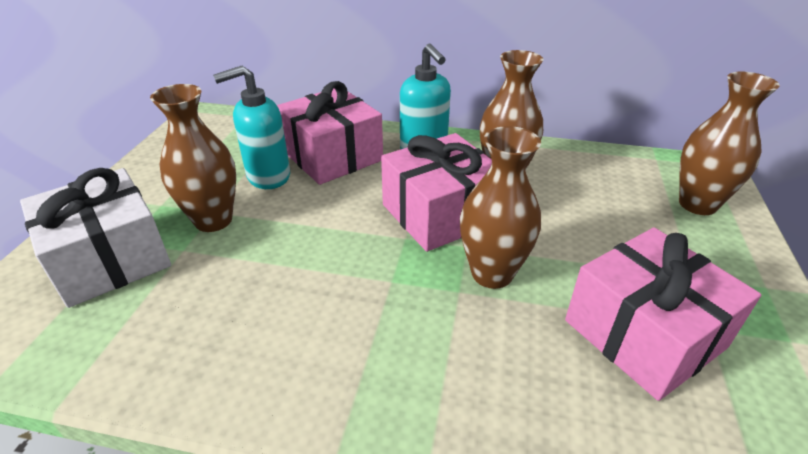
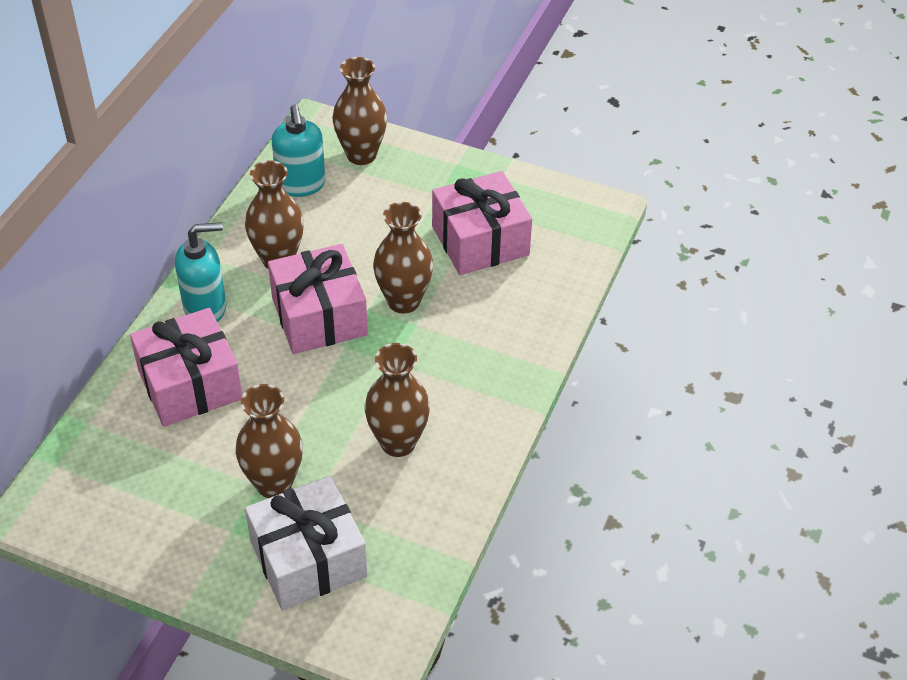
camera: 80 degrees left, 10 degrees up
(265, 304) = (398, 442): none -> brown vase
(268, 176) = (211, 441): turquoise soap dispenser -> turquoise soap dispenser (301, 185)

